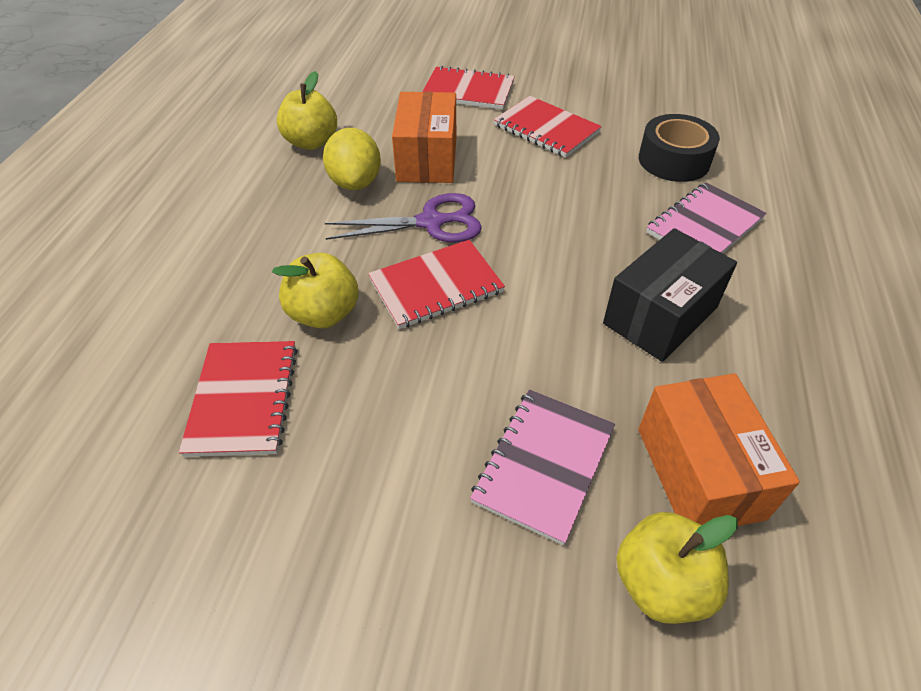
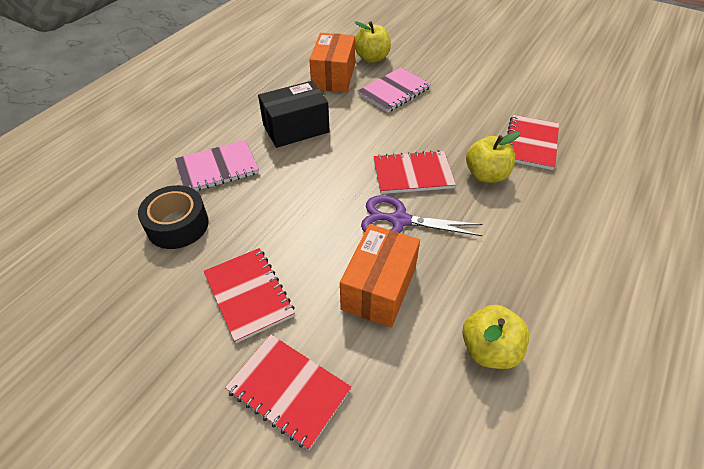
camera: 160 degrees left, 0 degrees up
(355, 182) = (451, 278): yellow lemon -> none

